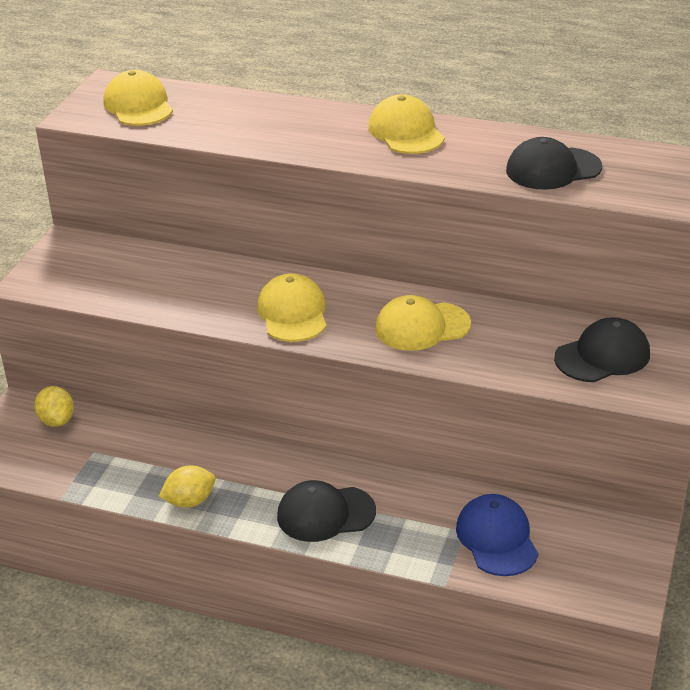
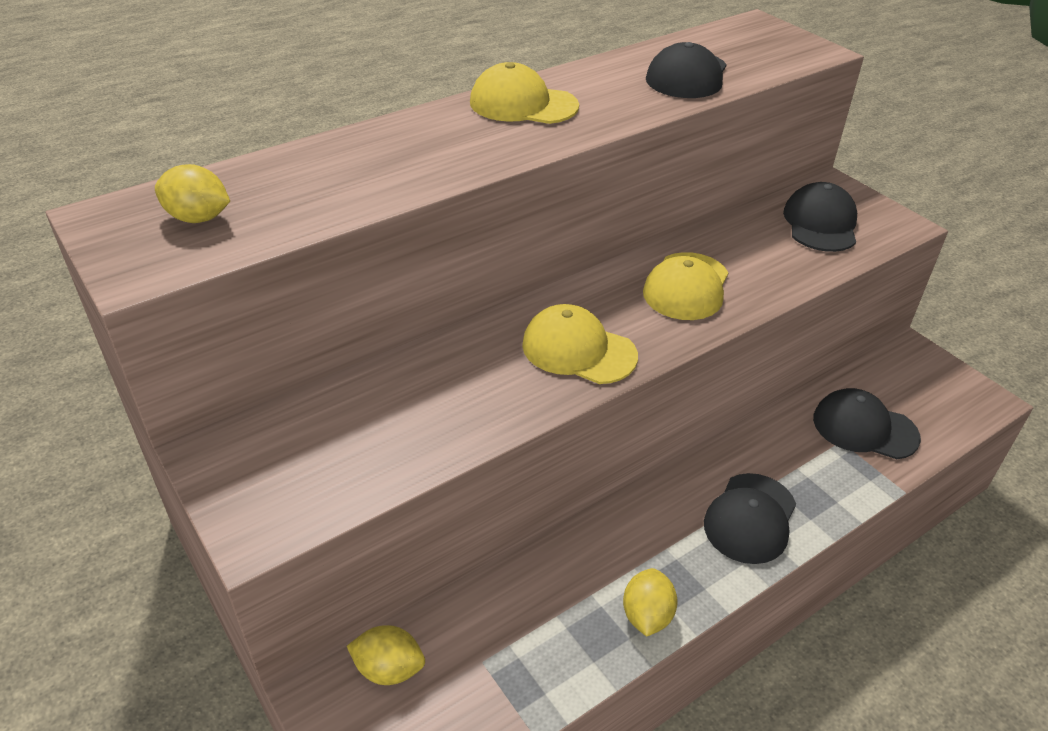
camera: 55 degrees left, 5 degrees up
(138, 105) = (198, 218): yellow cap -> yellow lemon
(497, 538) = (864, 428): blue cap -> black cap

